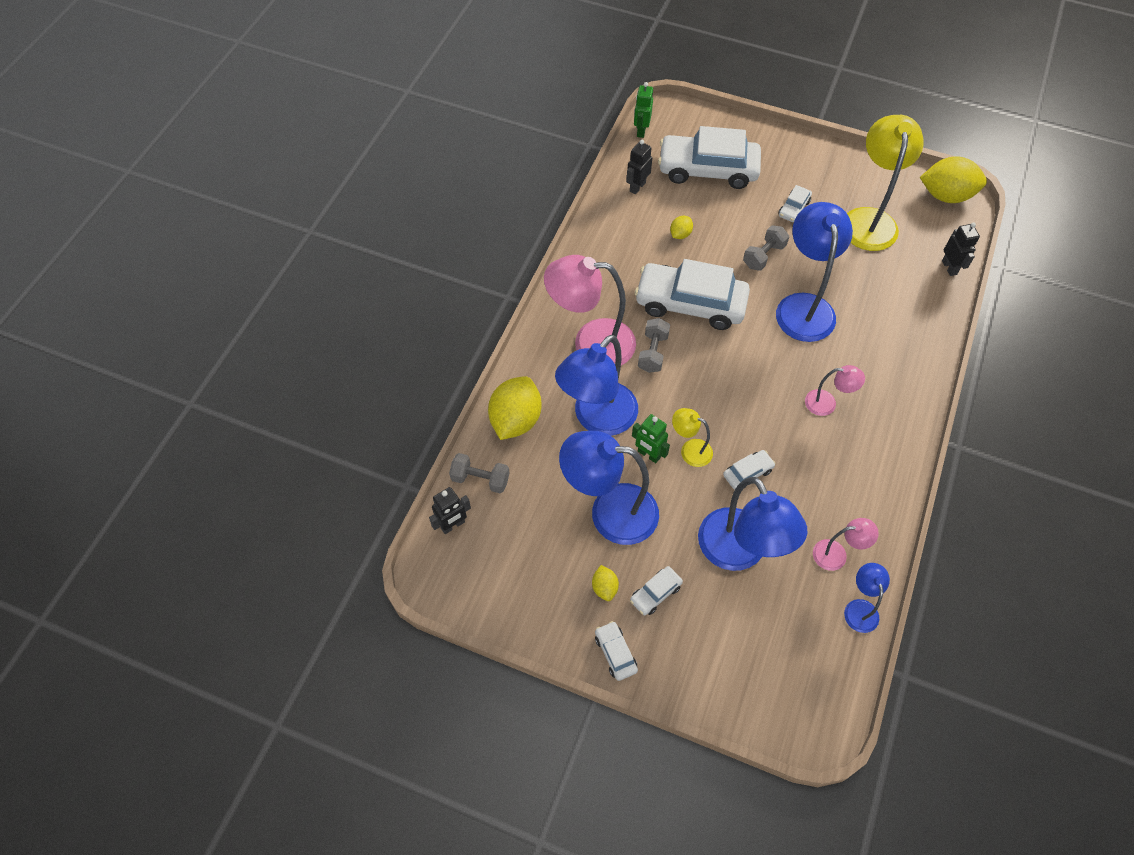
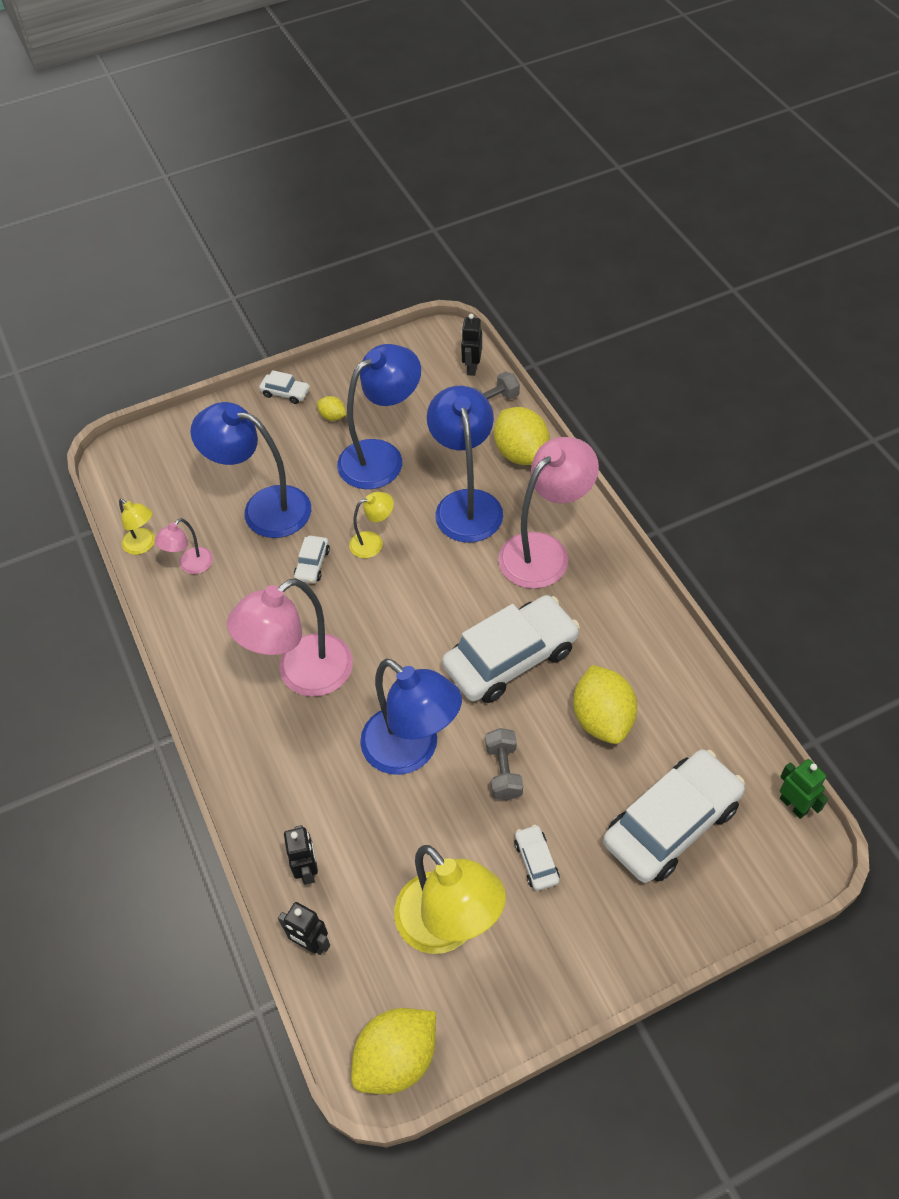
camera: 135 degrees right, 5 degrees down
(637, 187) = (705, 732): black robot -> black robot (307, 870)
(648, 454) = (399, 513): green robot -> none
(653, 352) = (488, 588): grey dumbbell -> none
(655, 593) = (295, 440): white car -> none
(680, 234) = (602, 719): yellow lemon -> yellow lemon, size x2.13
(827, 403) = (302, 675): pink lamp -> pink lamp, size x2.04
(860, 608) = (143, 545): blue lamp -> yellow lamp

